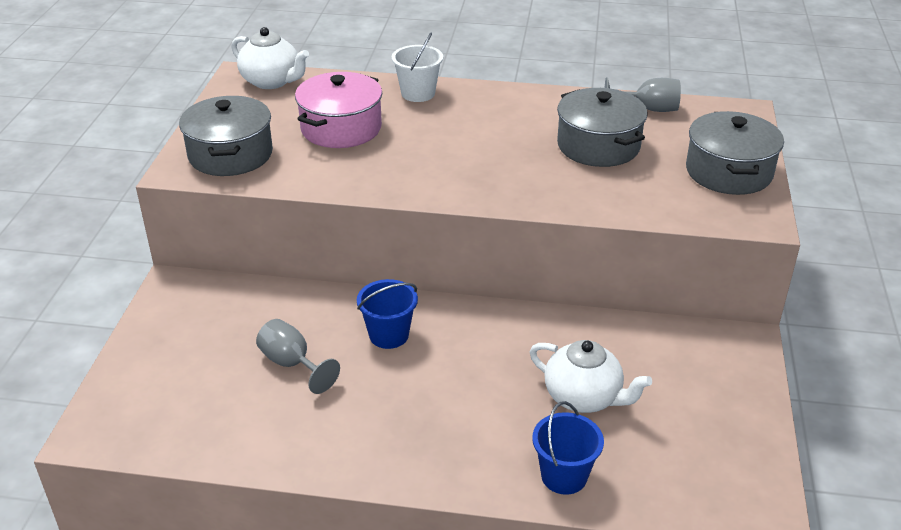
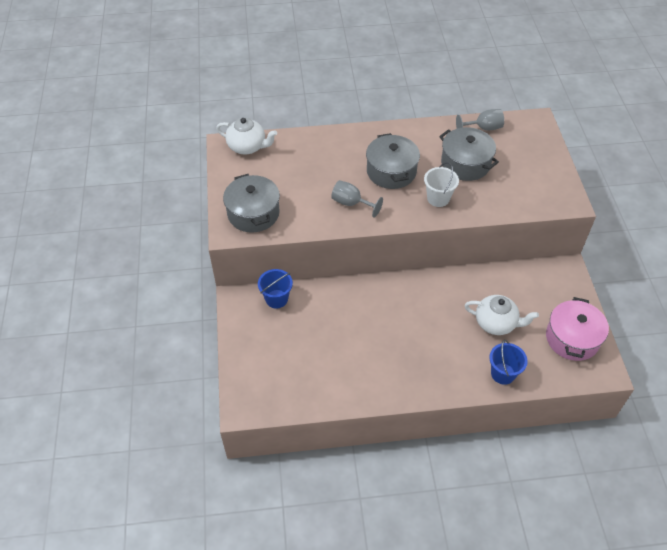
camera: 15 degrees left, 15 degrees up
(292, 364) = (332, 337): grey goblet -> grey goblet (351, 203)
(341, 128) = (310, 178): pink pot -> pink pot (572, 338)
(389, 335) = (377, 306): blue bucket -> blue bucket (276, 299)
(418, 93) = (343, 140): white bucket -> white bucket (438, 198)
(729, 172) = (543, 170): grey pot -> grey pot (391, 171)

